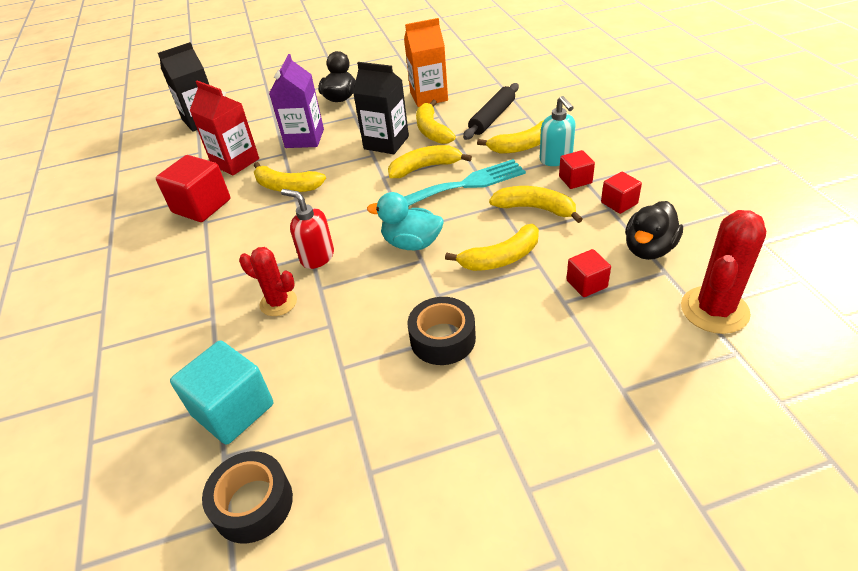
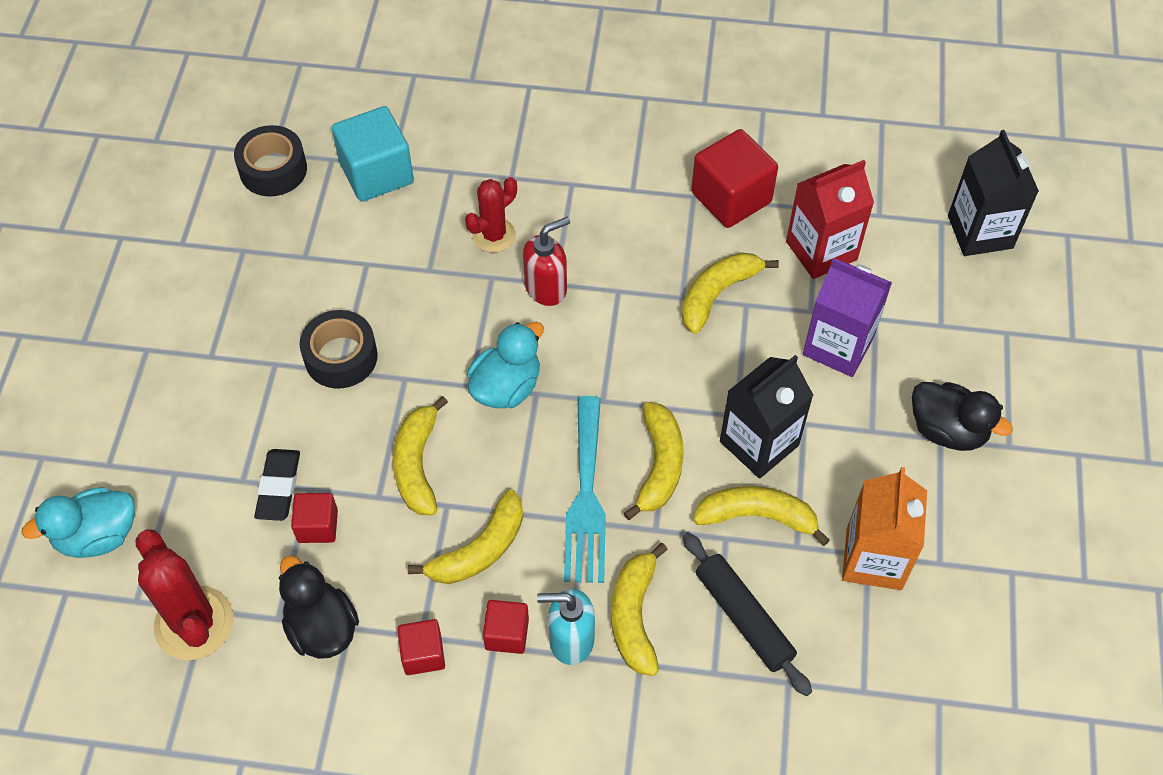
camera: 110 degrees right, 15 degrees up
(577, 318) = (279, 487): none -> black eraser
(720, 410) = (98, 536): none -> turquoise duck

